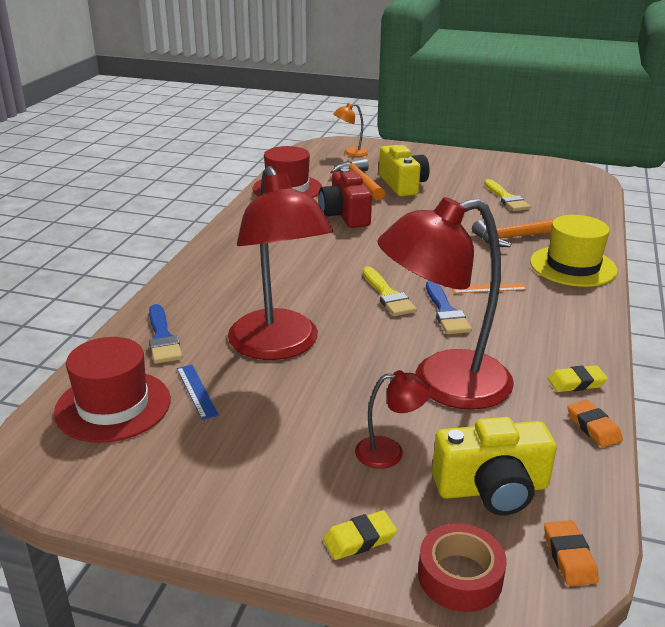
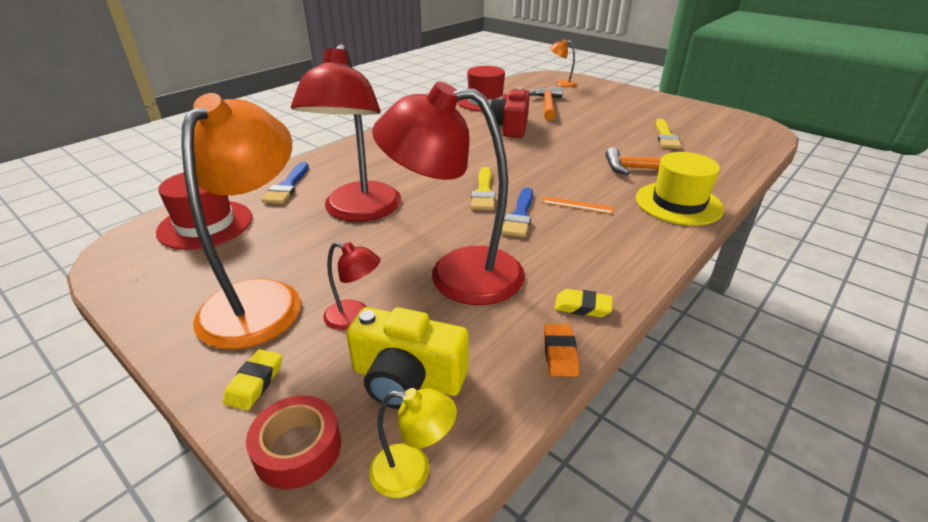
camera: 25 degrees right, 5 degrees up
(197, 391) = (268, 229): blue ruler -> none
(274, 464) = (261, 298): none -> orange lamp
(359, 539) = (255, 382): yellow eraser -> yellow eraser turned 75 degrees counterclockwise
(402, 185) = (581, 112): yellow camera -> none
(569, 557) = (413, 472): orange eraser -> yellow lamp

